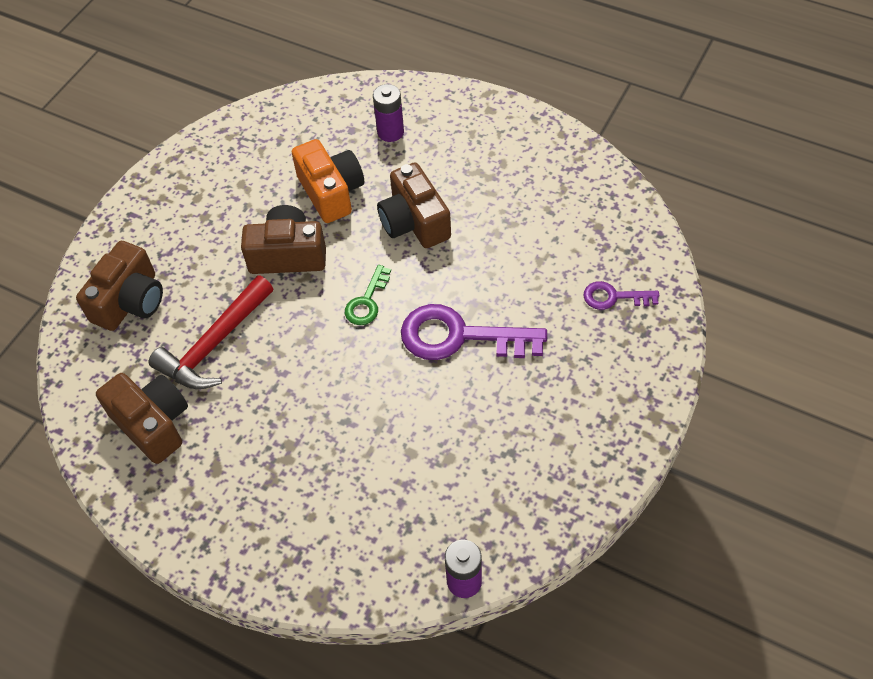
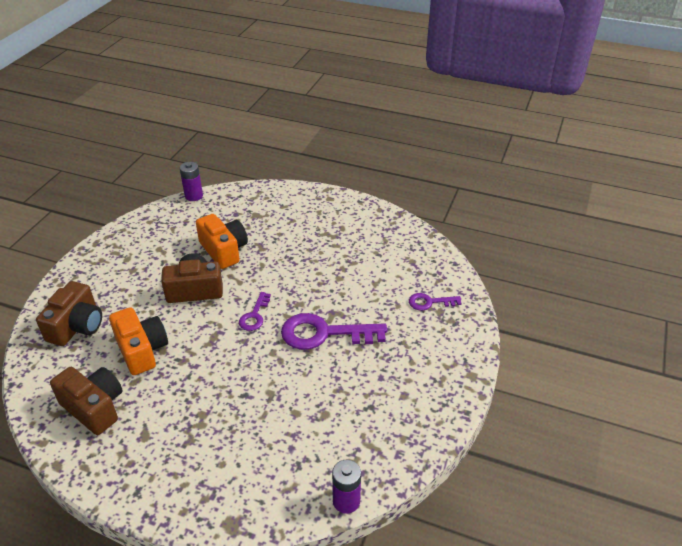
camera: 10 degrees left, 15 degrees down
(214, 344) = (142, 350): red hammer -> orange camera
(367, 301) = (254, 315): green key -> purple key
(390, 132) = (263, 214): purple battery -> purple battery (194, 196)
(414, 222) = (284, 265): brown camera -> none

